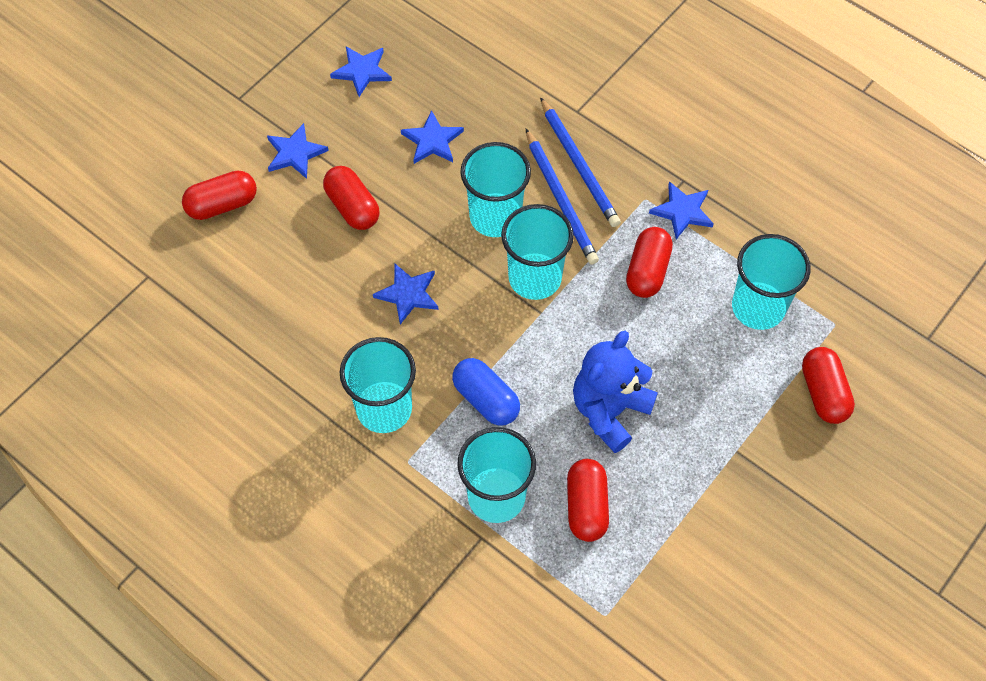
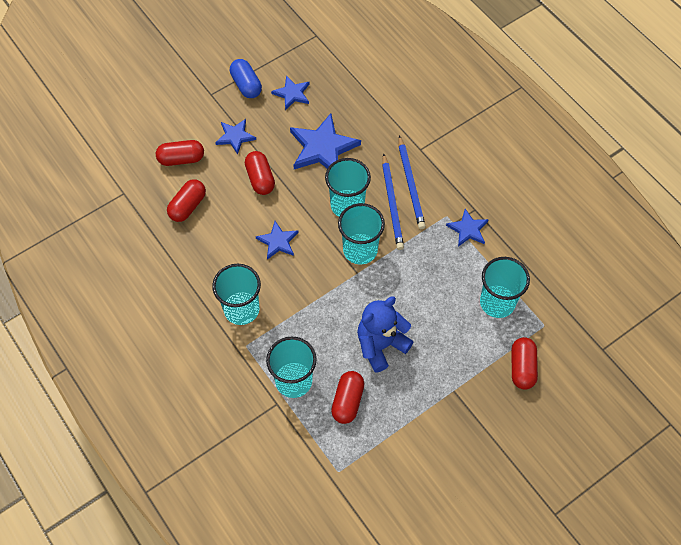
camera: 15 degrees right, 0 degrees up
(432, 141) = (322, 148): blue star -> blue star, size x1.78
(486, 399) = (306, 319): blue capsule -> blue capsule (246, 85)
(647, 271) = (433, 262): red capsule -> red capsule (188, 206)

